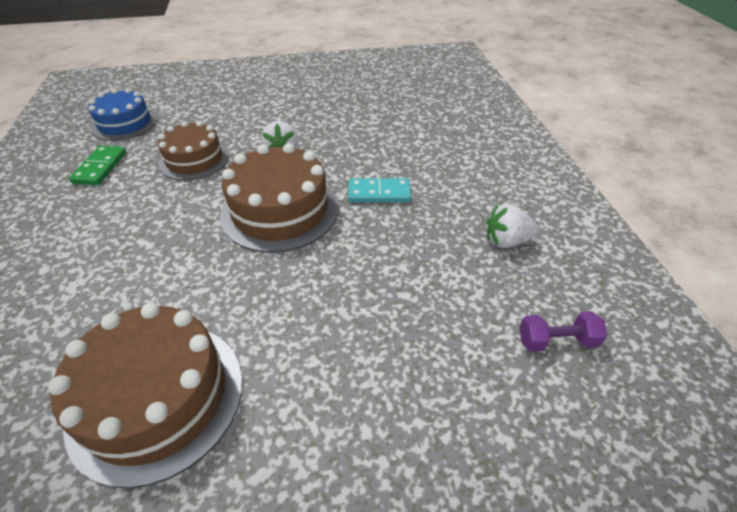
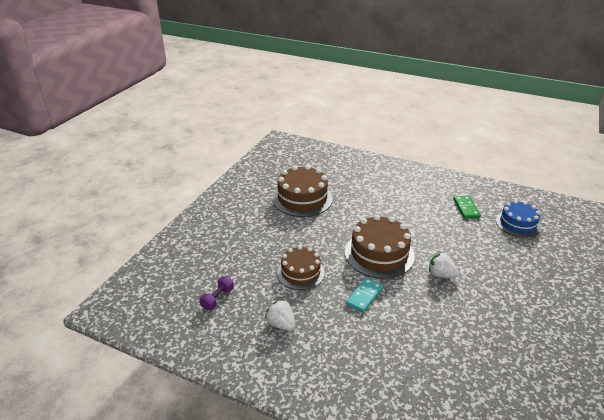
camera: 125 degrees right, 10 degrees down
(100, 167) = (466, 208): green domino -> green domino turned 45 degrees clockwise
(194, 160) = (453, 239): brown cake -> brown cake (300, 273)
(506, 241) = (281, 324): white strawberry -> white strawberry turned 75 degrees counterclockwise

